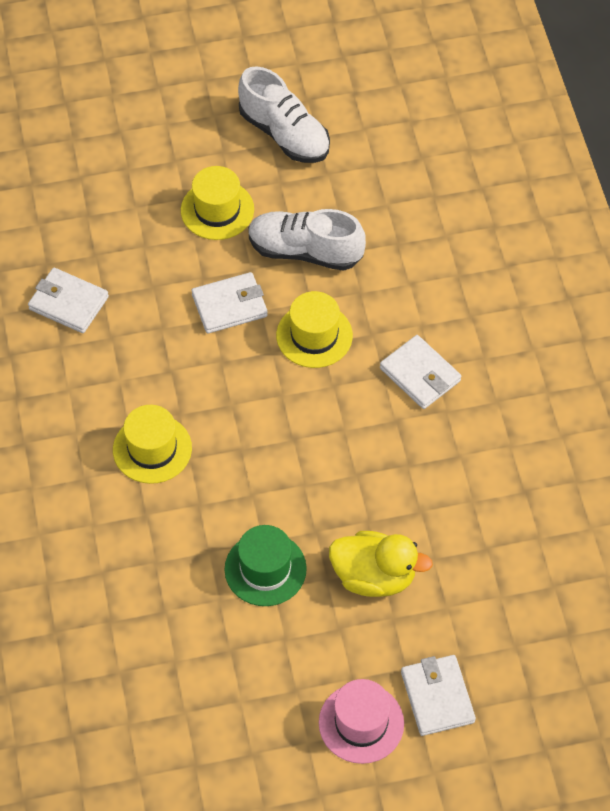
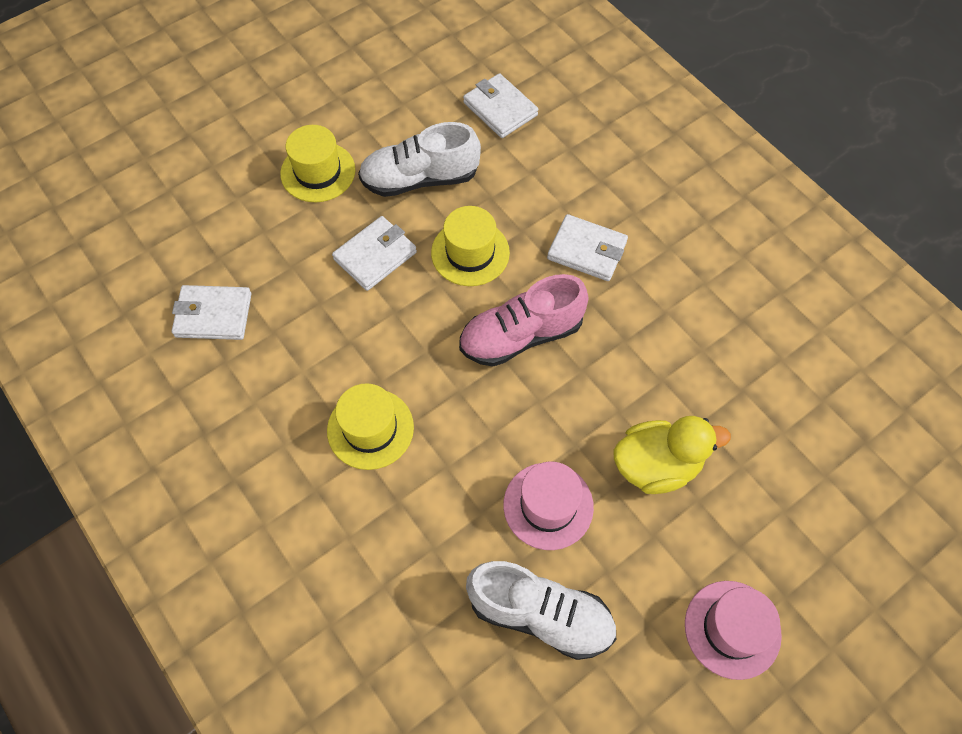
camera: 25 degrees left, 5 degrees up
(265, 569) = (548, 505): green hat -> pink hat
(284, 134) = (346, 83): white shoe -> white shoe (540, 614)
(319, 424) = (521, 335): none -> pink shoe
(437, 697) = (787, 564): white wallet -> white wallet (500, 109)

